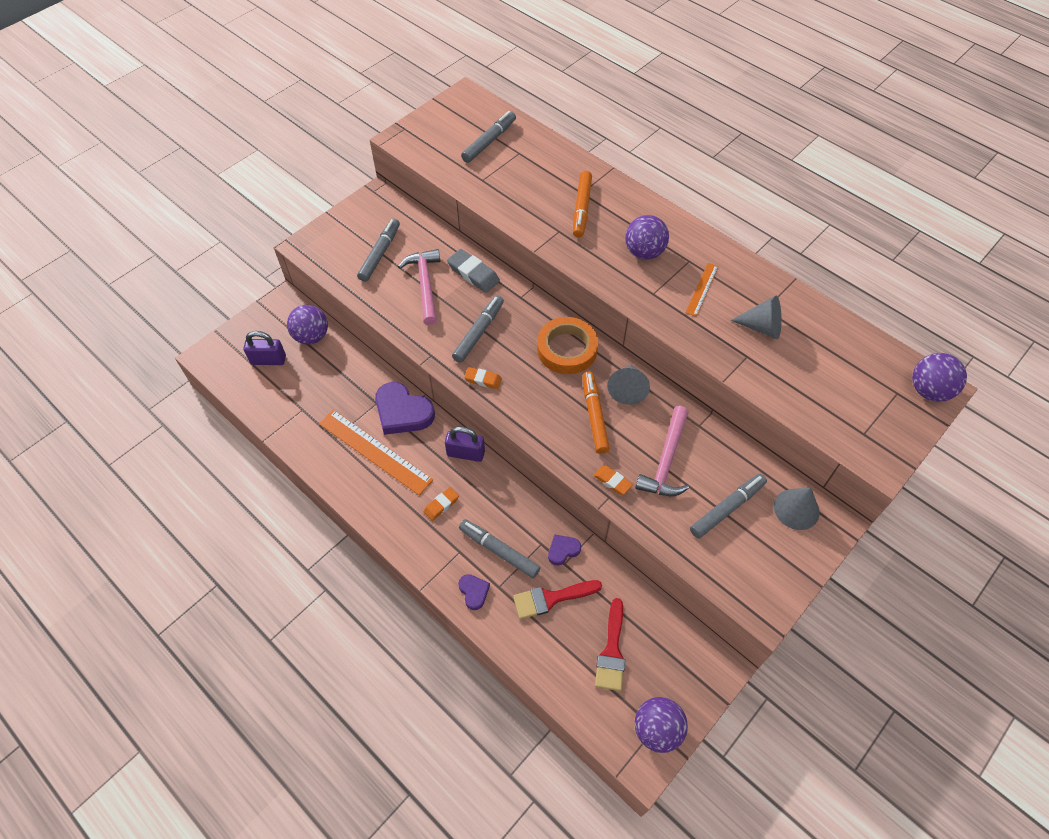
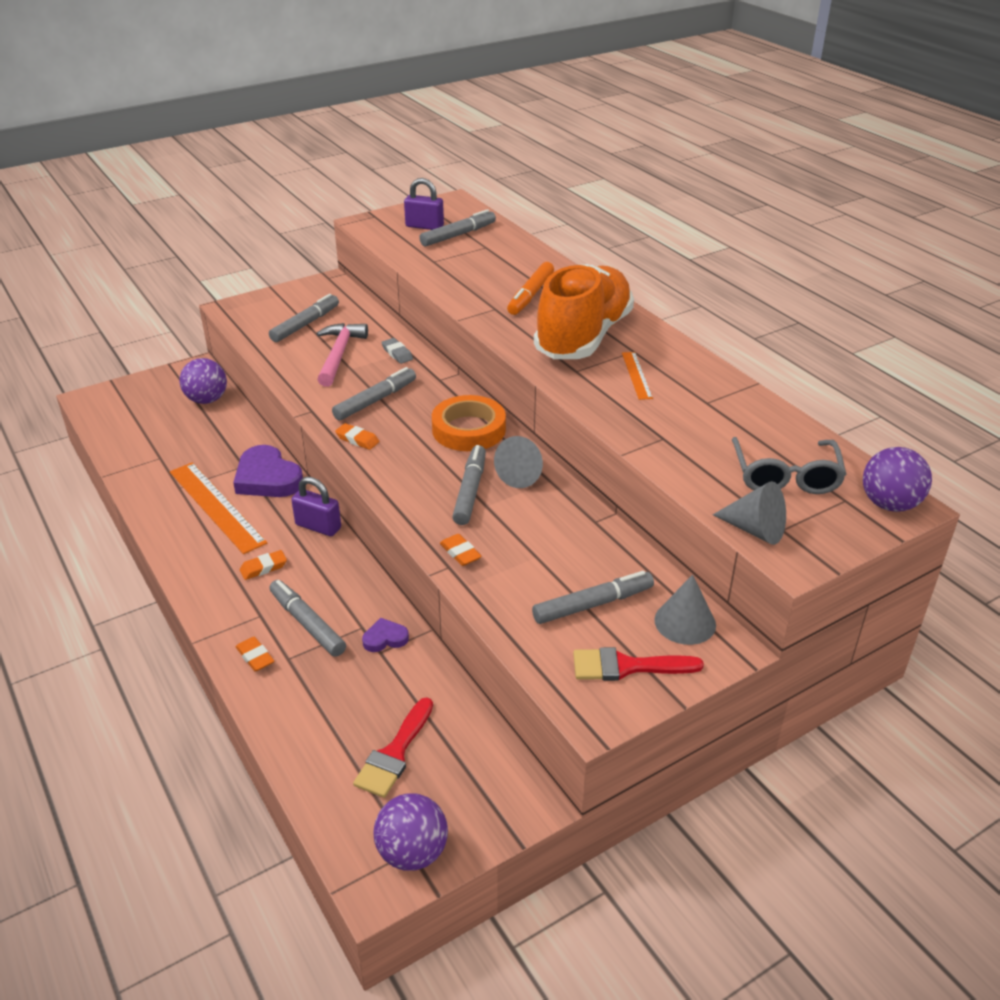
camera: 15 degrees right, 20 degrees down
(268, 360) = (150, 411): purple padlock -> purple padlock (424, 226)
(473, 274) = (397, 353): grey eraser -> grey eraser, size x0.61
(474, 592) = (255, 657): purple heart -> orange eraser
(551, 598) = (345, 683): red brush -> red brush (626, 666)
(594, 415) = (470, 491): orange marker -> grey marker
(644, 252) = (583, 337): purple ball -> orange shoe
(666, 461) = (537, 546): pink hammer -> none
(702, 289) = (636, 375): orange ruler -> orange ruler turned 45 degrees counterclockwise
(762, 327) = (694, 416): grey cone -> grey cone (755, 530)
(848, 378) = (785, 476): none -> grey glasses

